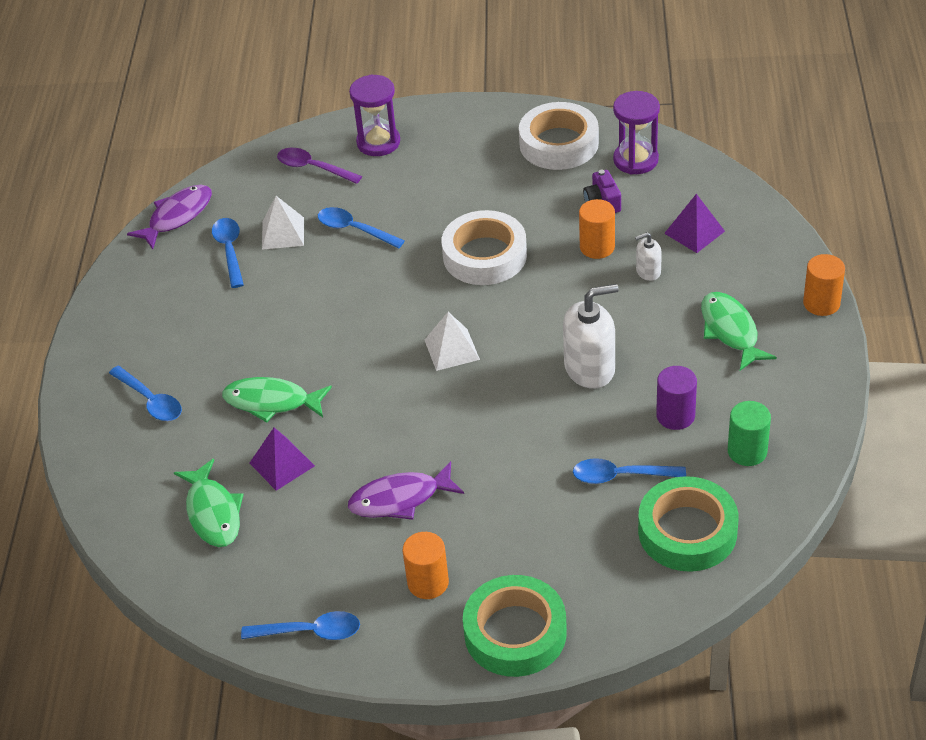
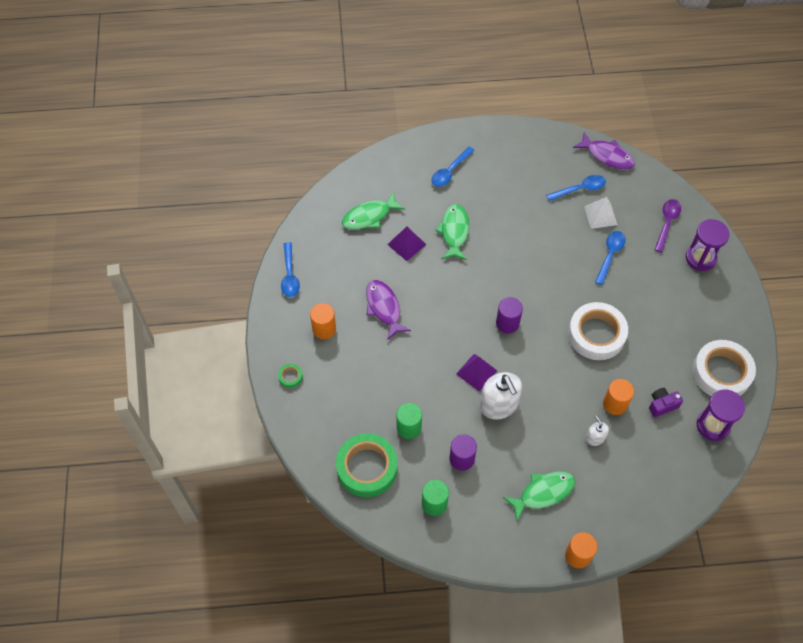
camera: 80 degrees right, 15 degrees up
(452, 349) = (507, 323): white pyramid -> purple cylinder
(515, 633) = (290, 377): green tape -> green tape, size x0.41
(620, 476) = (409, 427): blue spoon -> green cylinder
(694, 232) = (640, 468): purple pyramid -> purple pyramid (476, 372)

